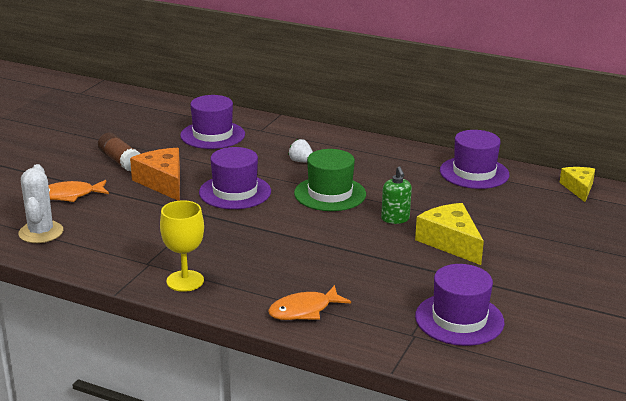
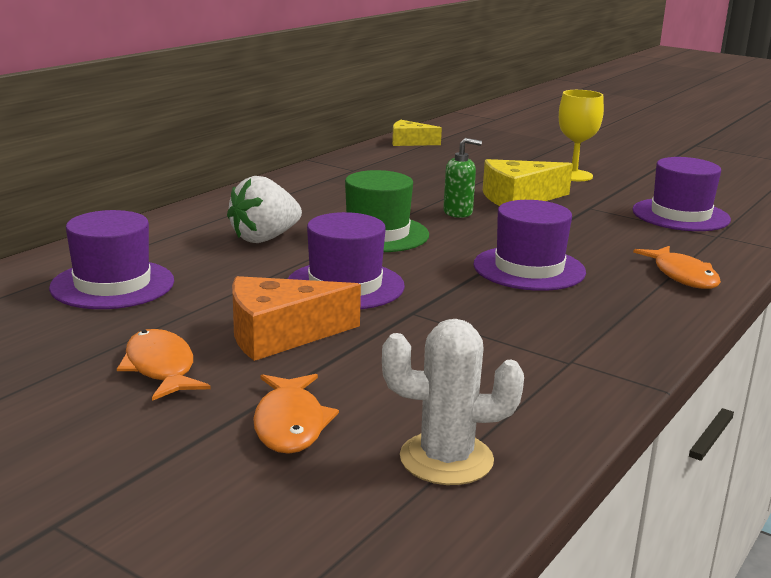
camera: 80 degrees left, 5 degrees down
(120, 161) = (160, 368): brown glue stick -> orange fish
(185, 281) = (621, 337): yellow goblet -> yellow goblet (573, 175)
(301, 161) = (264, 238): white strawberry -> white strawberry, size x1.80
(474, 173) = (353, 169): purple hat -> purple hat (529, 268)

